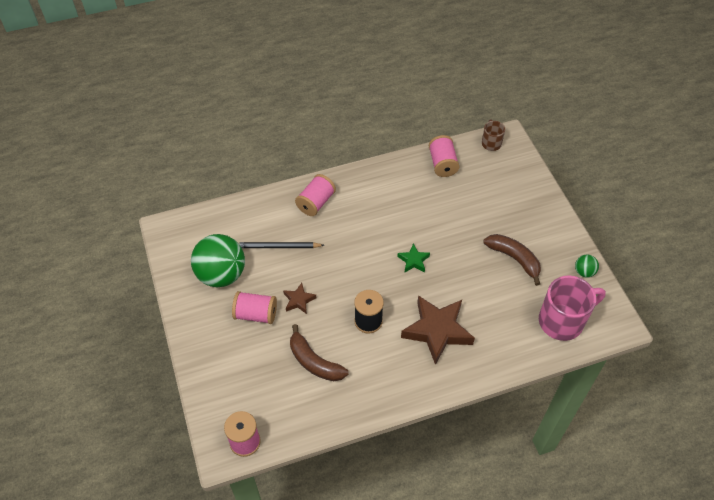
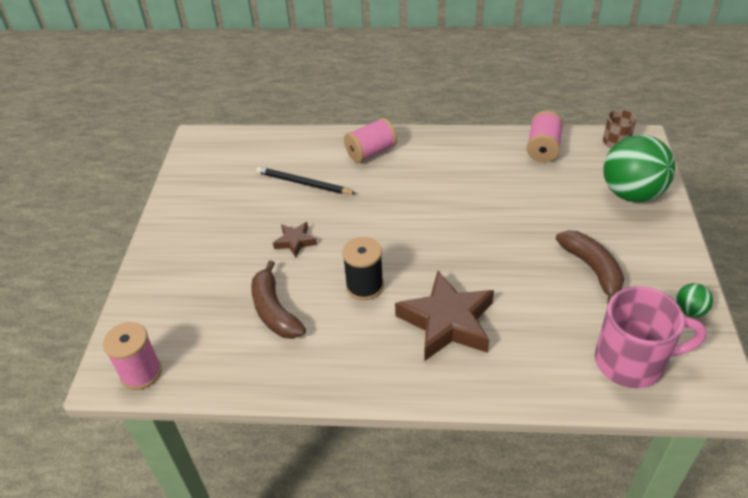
camera: 25 degrees right, 10 degrees down
(221, 274) = (226, 194): green ball -> green ball (631, 193)
(256, 314) = (238, 242): pink spool -> none
(413, 261) = (456, 237): green star -> none

